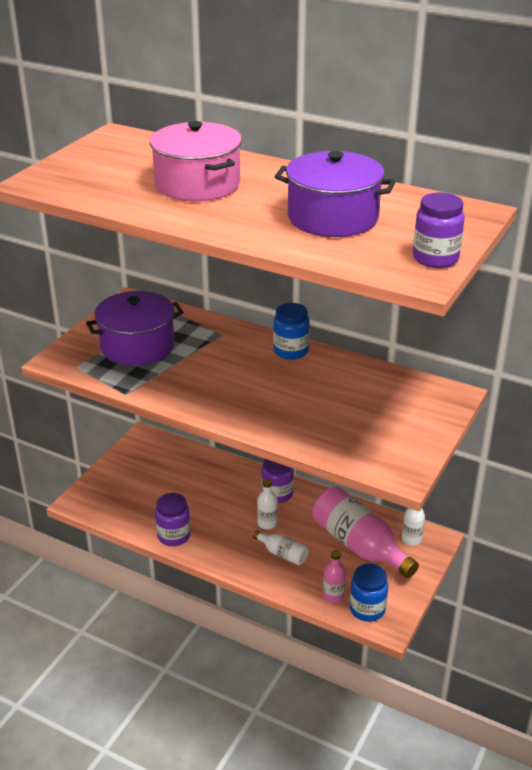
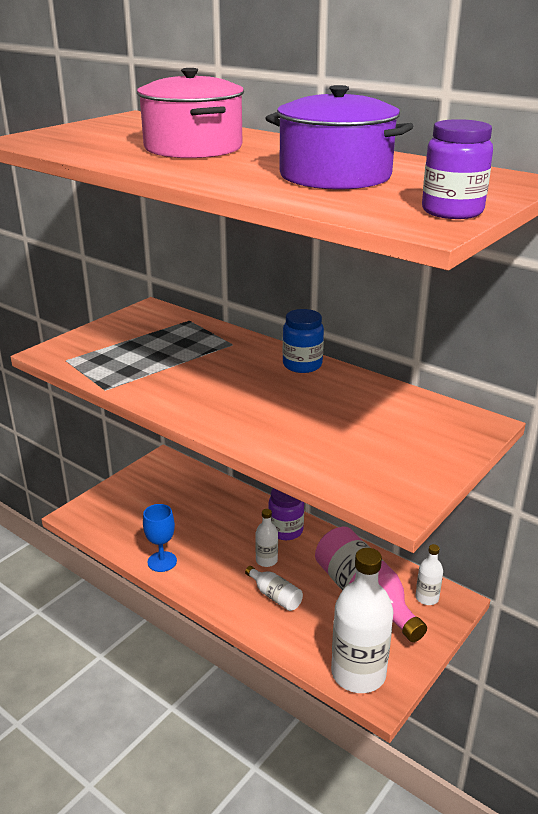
camera: 10 degrees right, 5 degrees down
(137, 346) = (138, 347): purple pot -> none
(174, 536) = (162, 561): purple jar -> blue goblet
(333, 596) = (321, 652): pink bottle -> none
(367, 609) = (358, 673): blue jar -> white bottle

